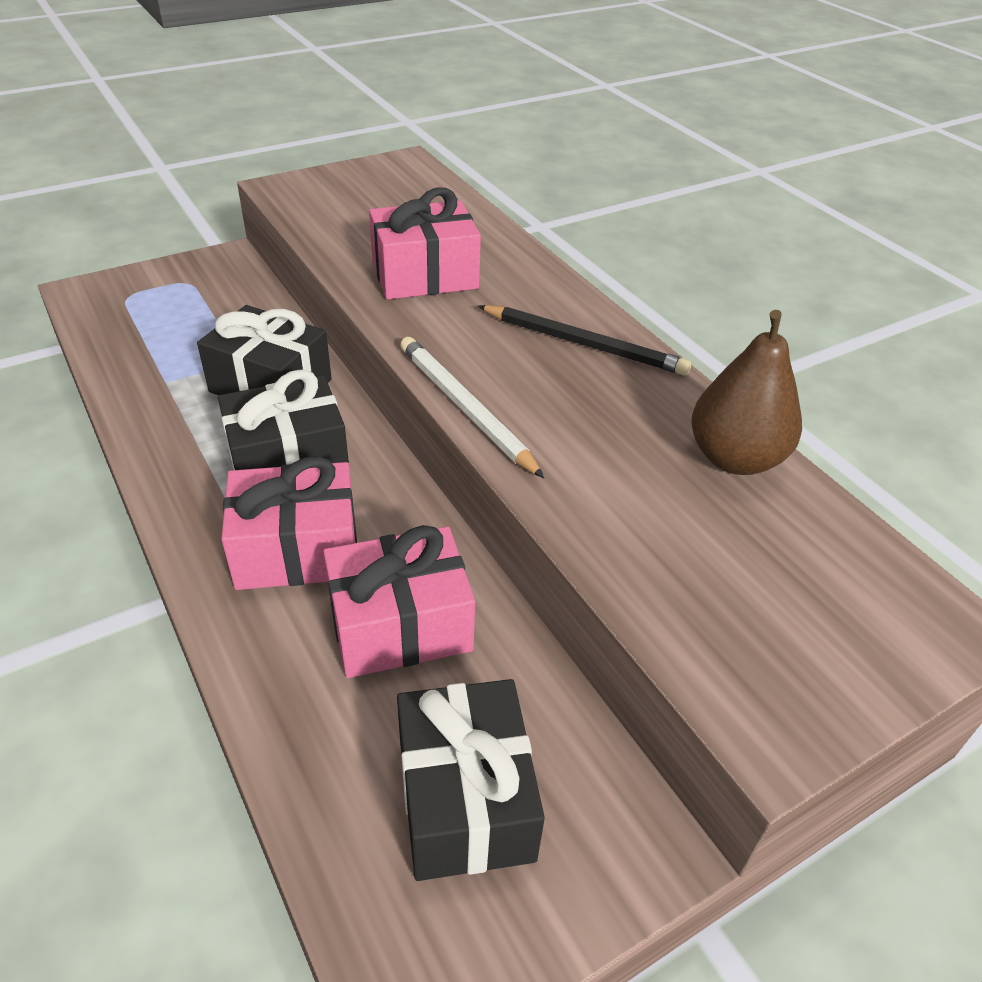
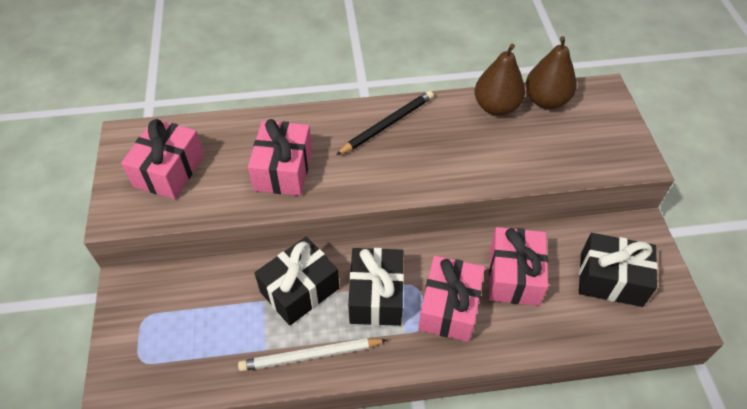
camera: 65 degrees left, 10 degrees up
(370, 200) = (169, 170): none -> pink gift
(464, 408) = (421, 191): white pencil -> white pencil (310, 356)
(820, 527) = (546, 100): none -> brown pear

